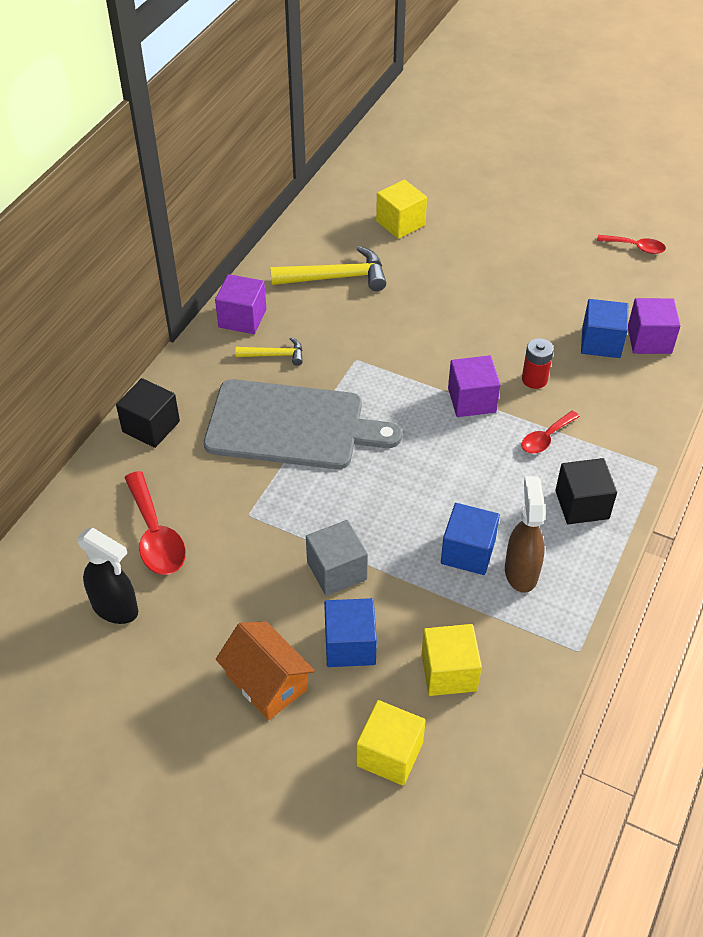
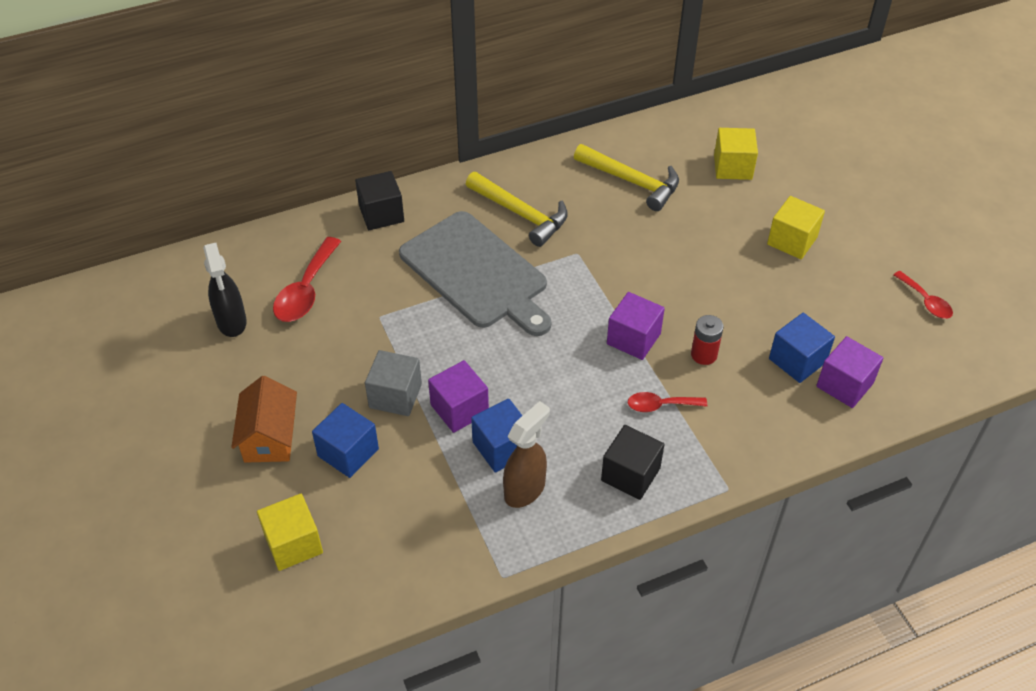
camera: 40 degrees right, 0 degrees up
(242, 318) = (527, 173): purple cube -> purple cube (459, 409)
(275, 355) = (521, 214): yellow hammer -> yellow hammer, size x1.79
(449, 672) = (393, 520): yellow cube -> yellow cube (792, 241)

